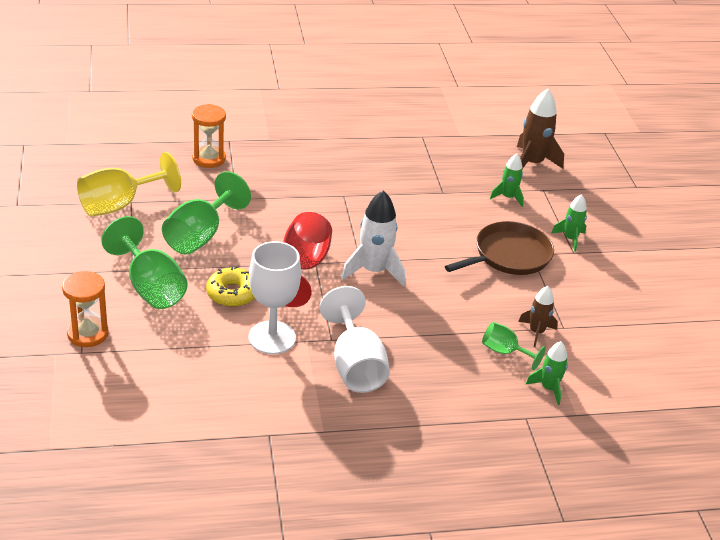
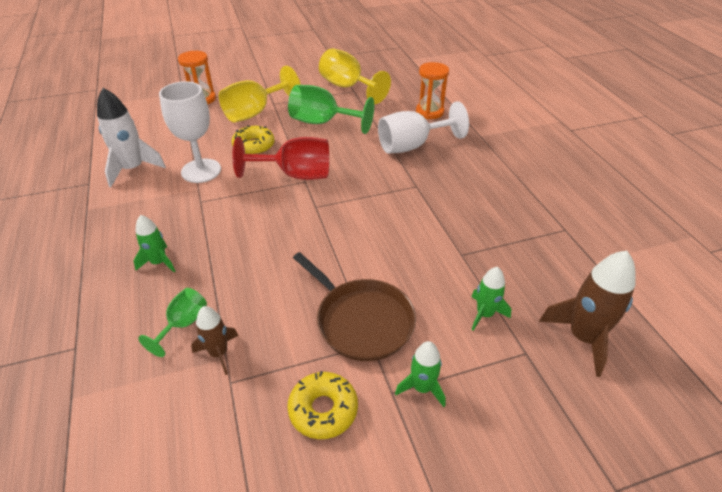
camera: 85 degrees right, 5 degrees up
(150, 287) = (255, 112): green goblet -> yellow goblet
(355, 365) = (165, 218): white goblet -> white goblet (412, 146)
(373, 271) = (302, 216): white rocket -> white rocket (133, 169)
(548, 388) = (119, 368): green rocket -> green rocket (159, 262)
(587, 284) = (323, 410): none -> yellow donut

